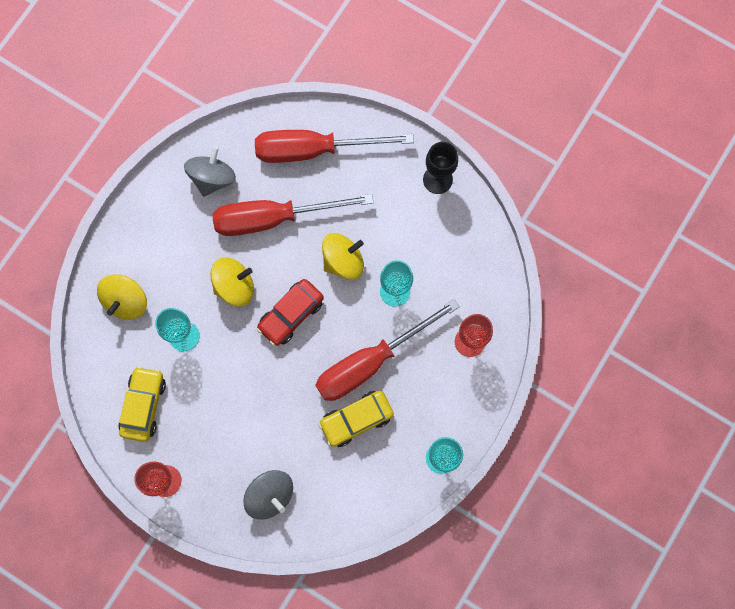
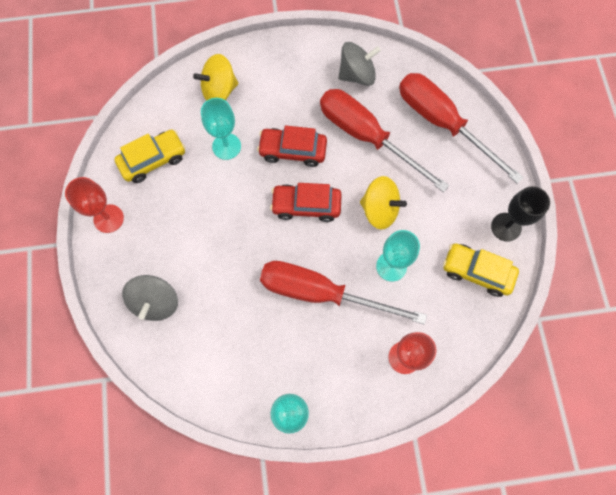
camera: 50 degrees right, 5 degrees down
(235, 286) = (292, 151): yellow spinning top -> red car
(356, 419) = (266, 319): yellow car -> yellow car (476, 272)

